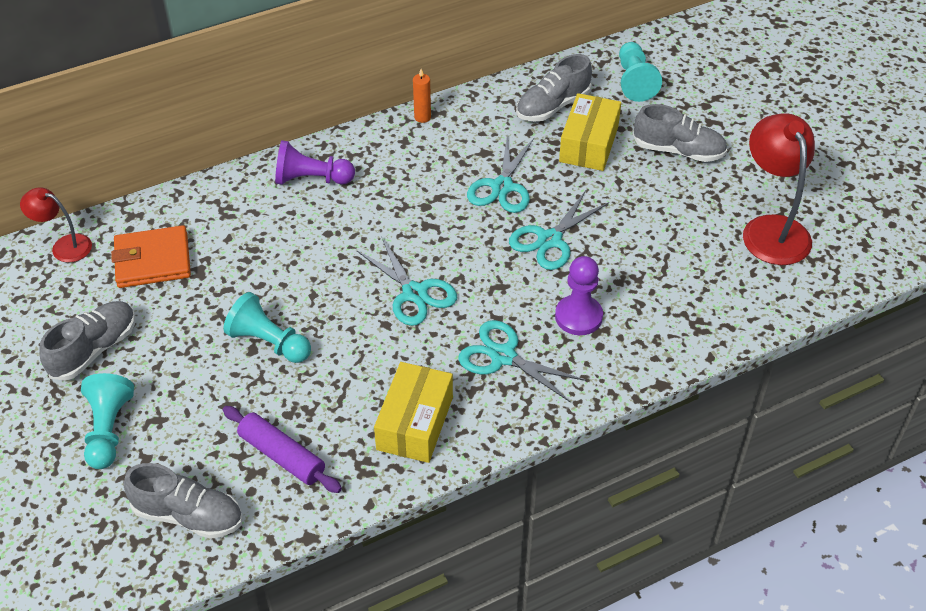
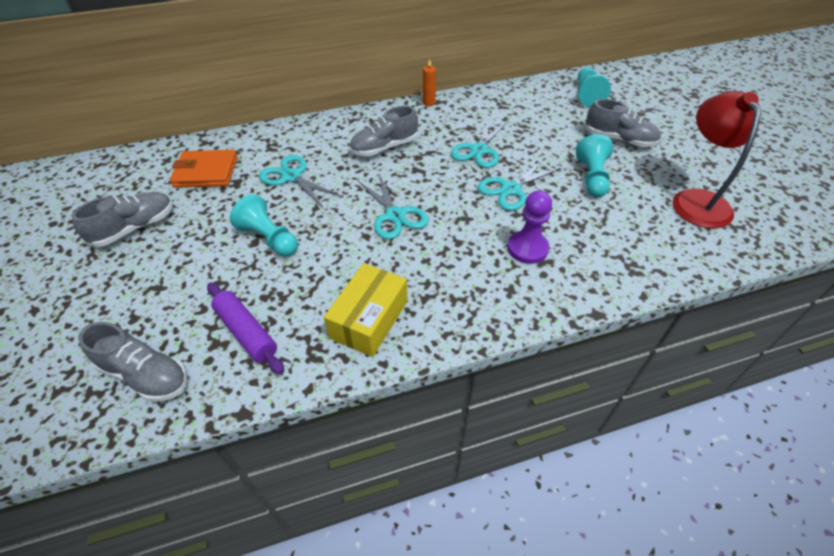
camera: 10 degrees right, 0 degrees up
(64, 246) = (149, 156): red lamp -> none
(108, 430) = (115, 290): turquoise pawn -> turquoise pawn (591, 177)
(311, 179) = (339, 132): purple pawn -> none
(503, 356) = (458, 272): turquoise scissors -> turquoise scissors (291, 177)
(552, 106) = (524, 104): grey shoe -> grey shoe (384, 147)
(588, 144) = (549, 129): yellow box -> none

